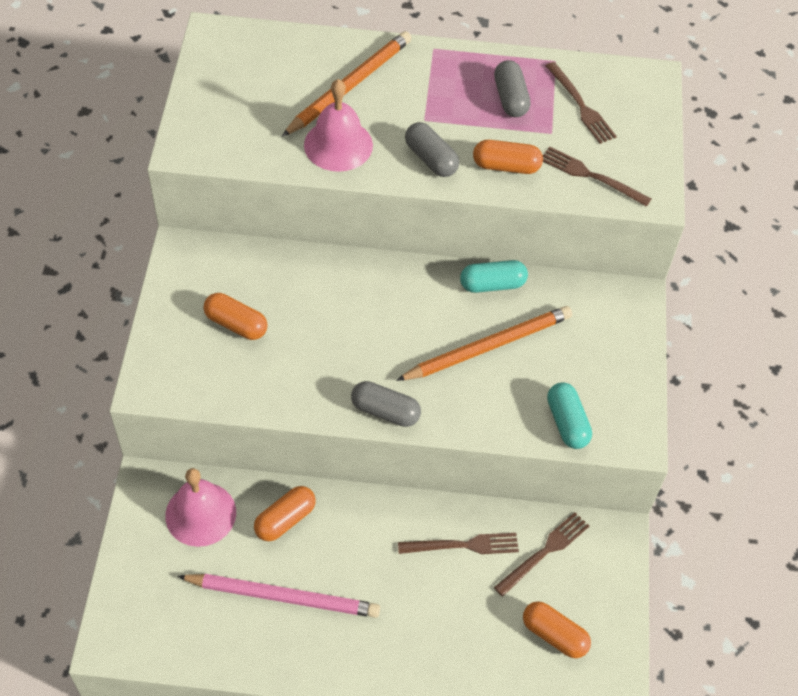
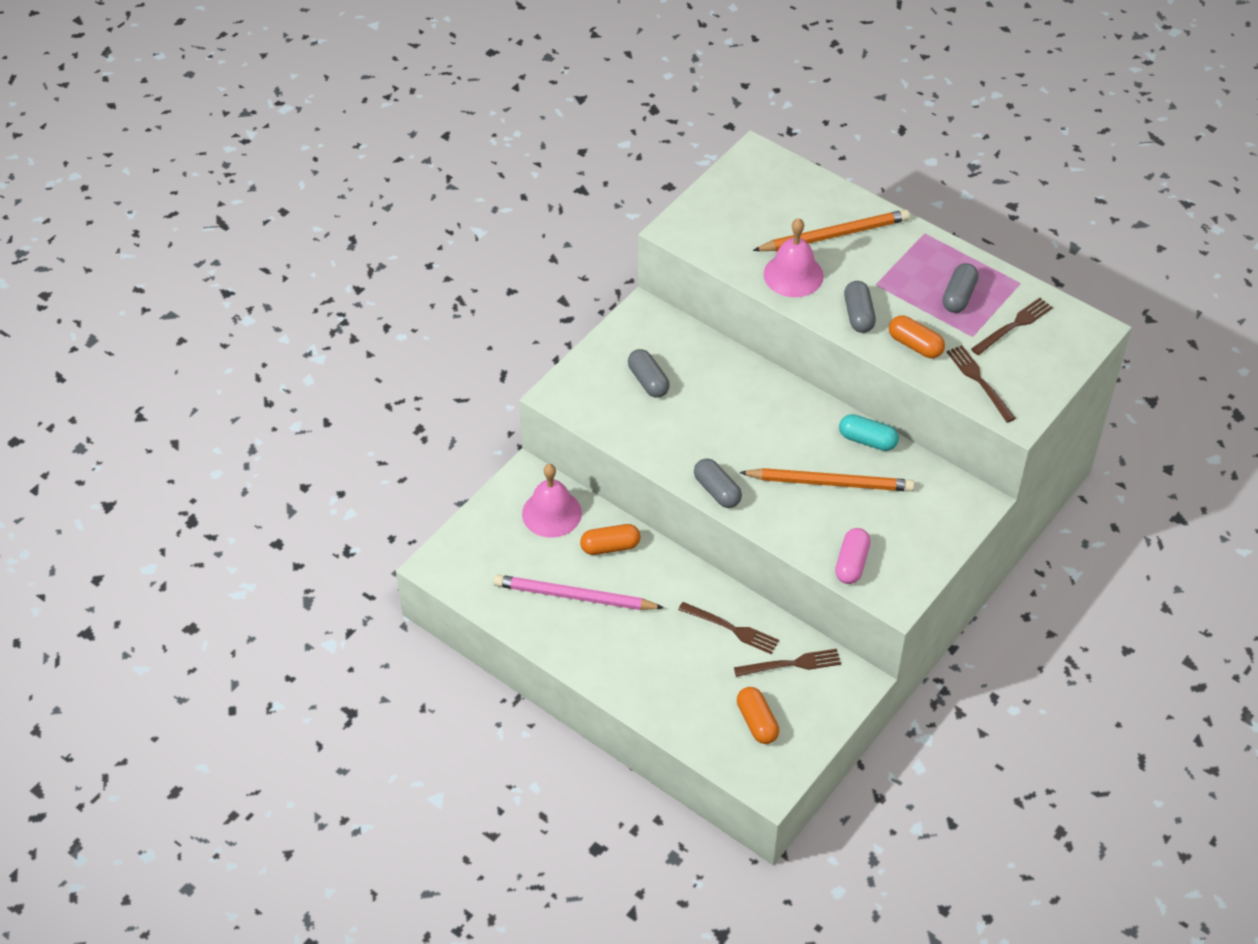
camera: 35 degrees right, 5 degrees down
(236, 324) = (648, 381): orange capsule -> grey capsule
(283, 596) = (574, 596): pink pencil -> pink pencil turned 150 degrees clockwise
(567, 423) = (851, 563): turquoise capsule -> pink capsule
(580, 105) = (1014, 325): brown fork -> brown fork turned 135 degrees counterclockwise

